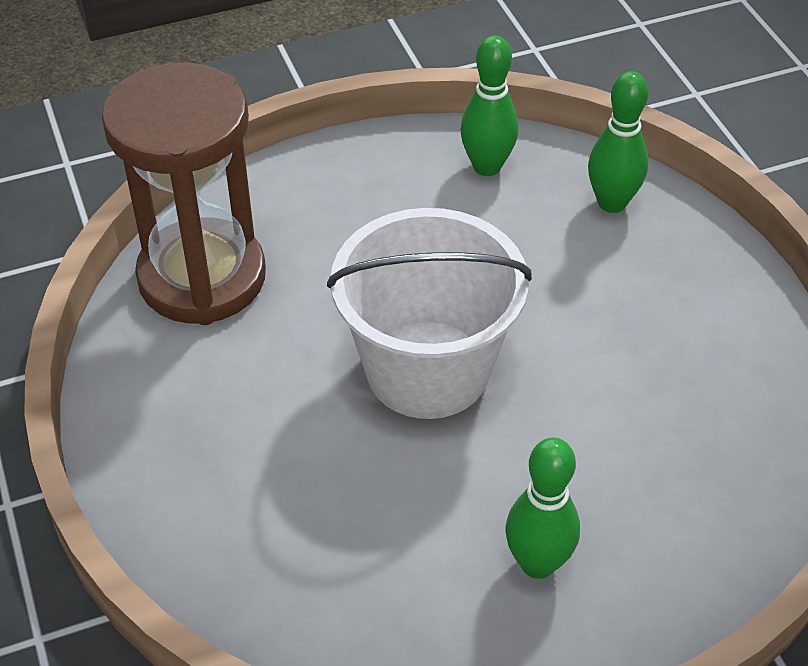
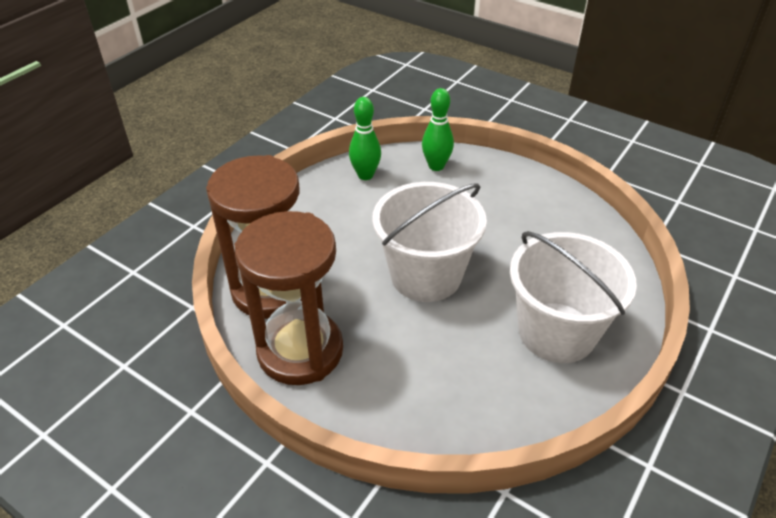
camera: 35 degrees left, 5 degrees down
(163, 383) = (300, 351): none -> brown hourglass
(537, 563) = (556, 332): green bowling pin -> white bucket

